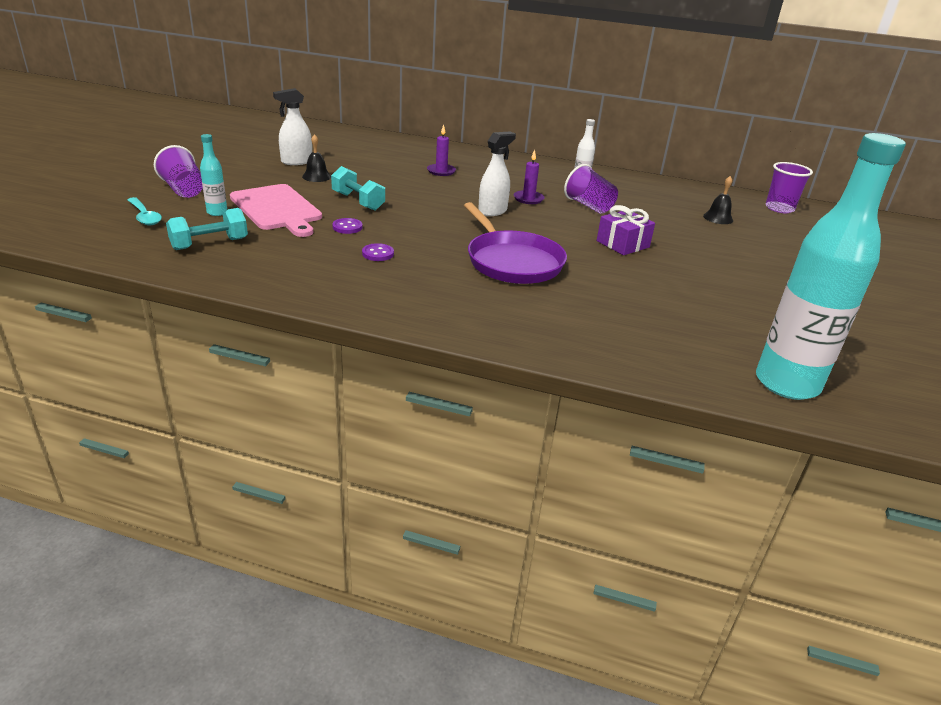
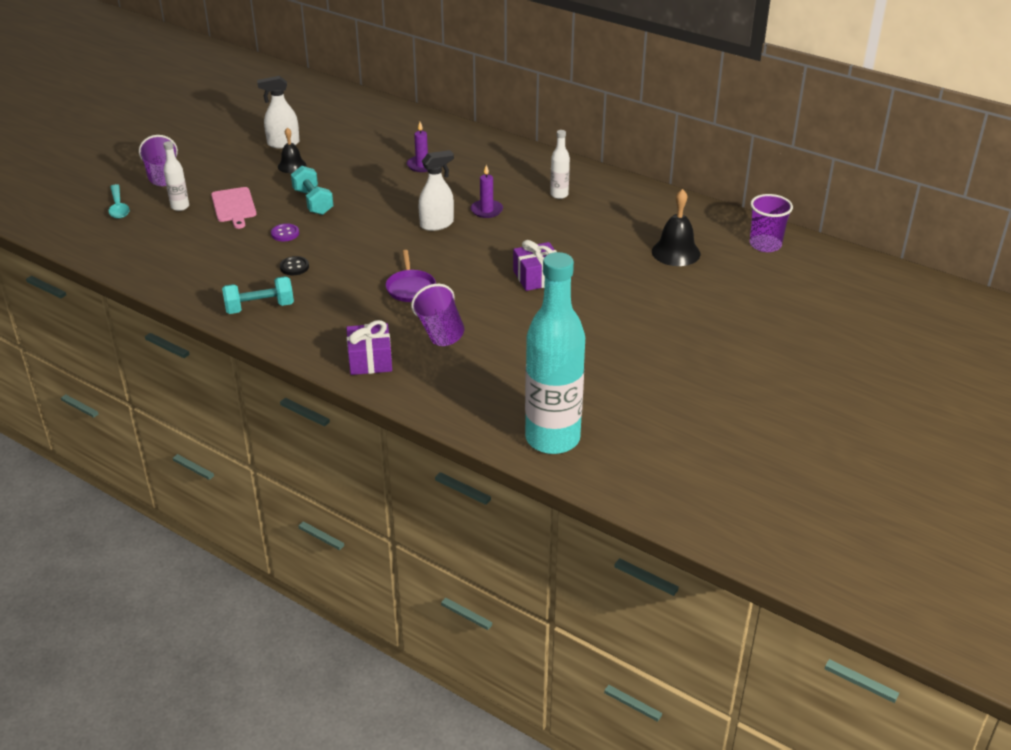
camera: 20 degrees right, 5 degrees up
(210, 244) = (159, 243): turquoise dumbbell -> turquoise dumbbell (259, 307)
(217, 212) = (180, 207): turquoise bottle -> white bottle
(277, 209) = (234, 206): pink cutting board -> pink cutting board, size x0.64
(378, 254) = (294, 267): purple button -> black button
(512, 262) = (410, 288): purple pan -> purple pan, size x0.54
(527, 330) = (370, 360): none -> purple gift
(589, 206) = (544, 225): purple cup -> purple cup (440, 332)
(718, 218) = (676, 252): black bell -> black bell, size x1.53

